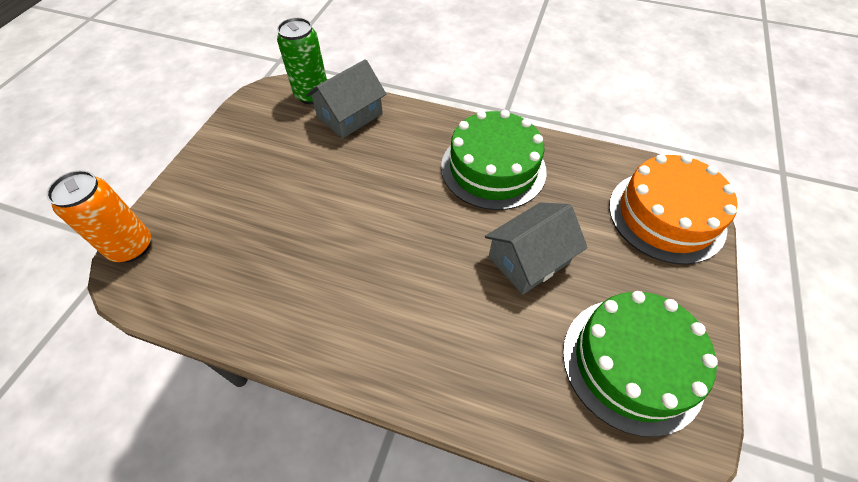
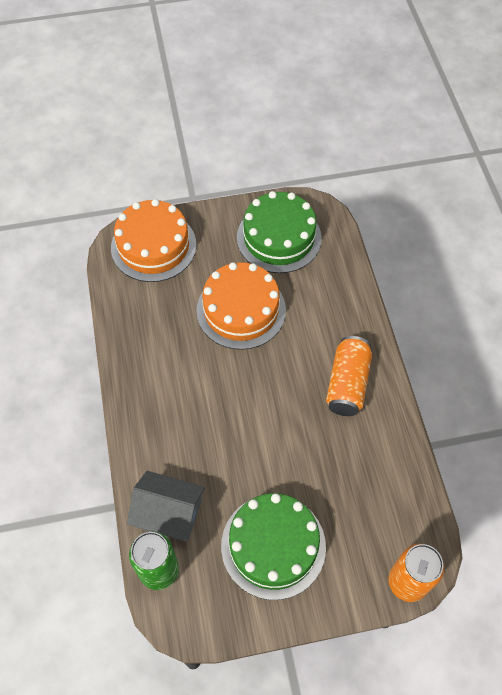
camera: 120 degrees left, 5 degrees up
(361, 318) = (347, 383): none -> orange can
(493, 168) = (169, 366): green cake -> green cake (273, 546)
(529, 259) = (241, 310): grey house -> orange cake

